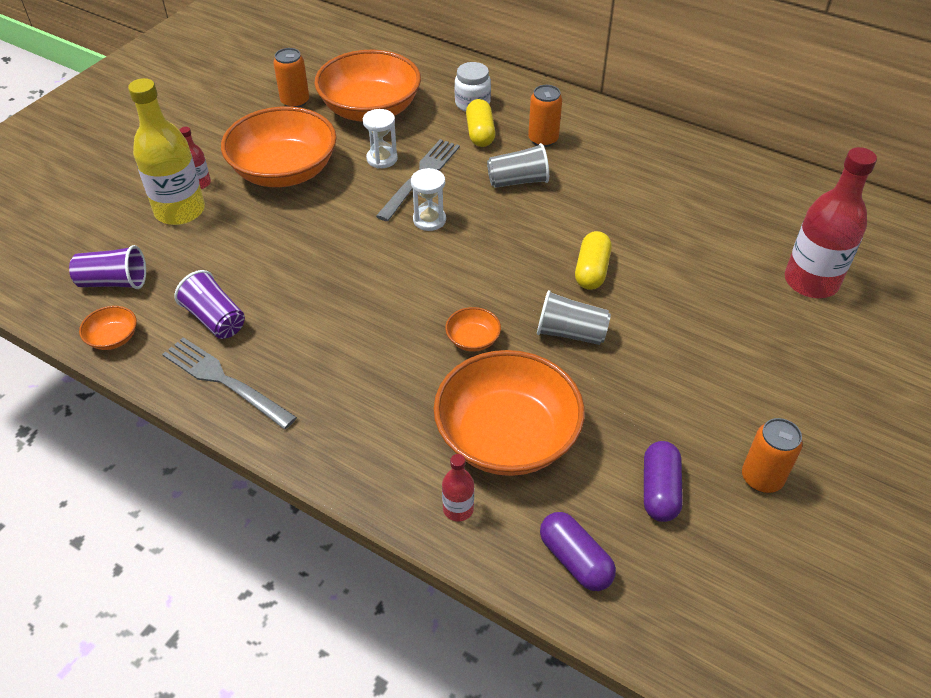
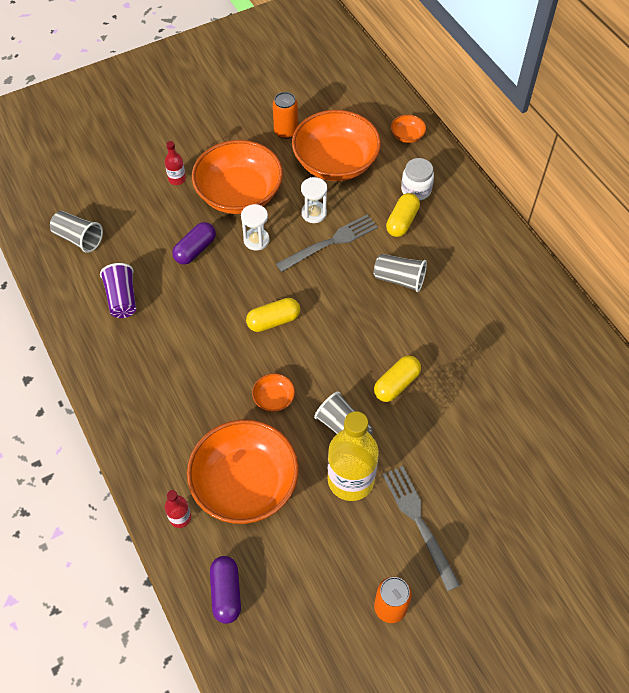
camera: 30 degrees right, 10 degrees up
(113, 338) = (55, 283): orange bowl -> orange bowl (407, 136)
(114, 282) = (78, 238): purple cup -> grey cup
(180, 211) = (151, 198): yellow bottle -> yellow bottle (350, 480)
(224, 381) = (100, 349): grey fork -> grey fork (419, 522)
(414, 269) = (273, 321): none -> yellow capsule
(429, 220) = (311, 284): white hourglass -> white hourglass (256, 240)
(543, 139) = (446, 249): orange can -> none
(659, 490) = (314, 577): purple capsule -> purple capsule (195, 250)
(811, 282) = (557, 477): red bottle -> none

